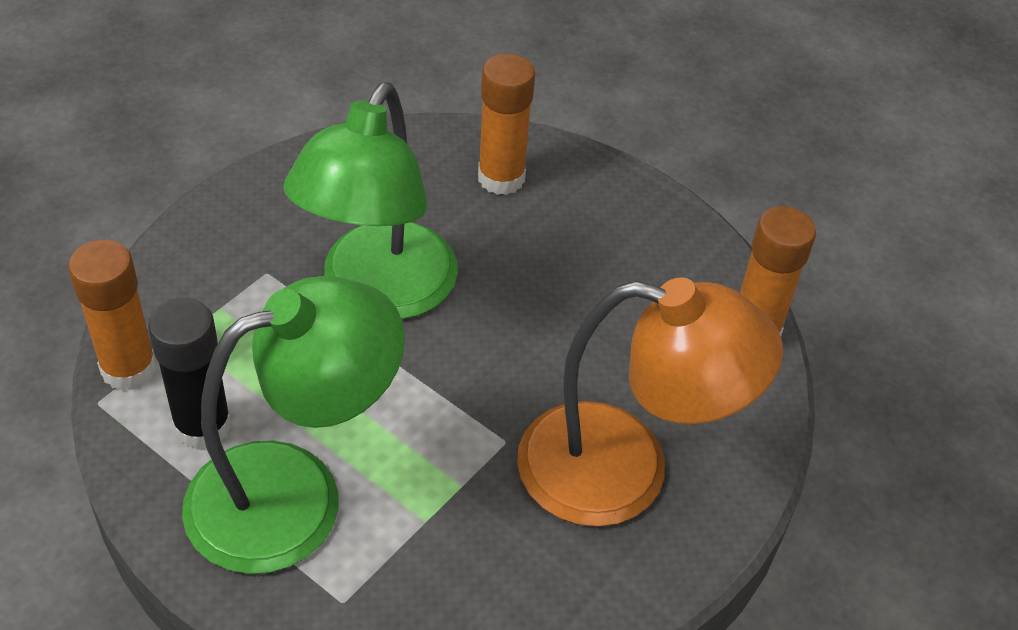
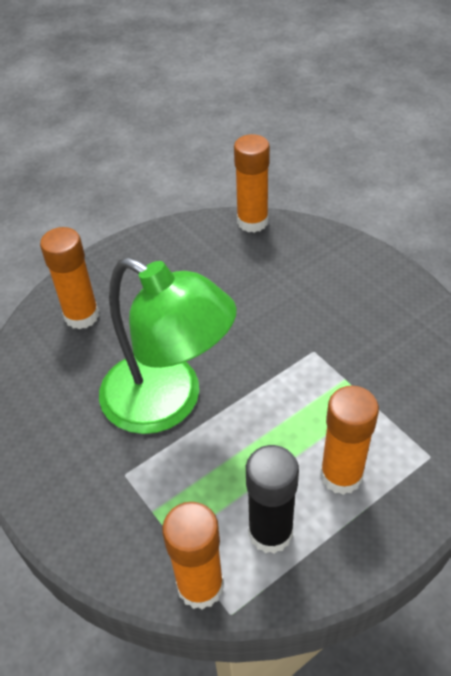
camera: 70 degrees left, 0 degrees up
(295, 493) = (341, 475): green lamp -> orange glue stick
(624, 471) = (345, 298): orange lamp -> none

